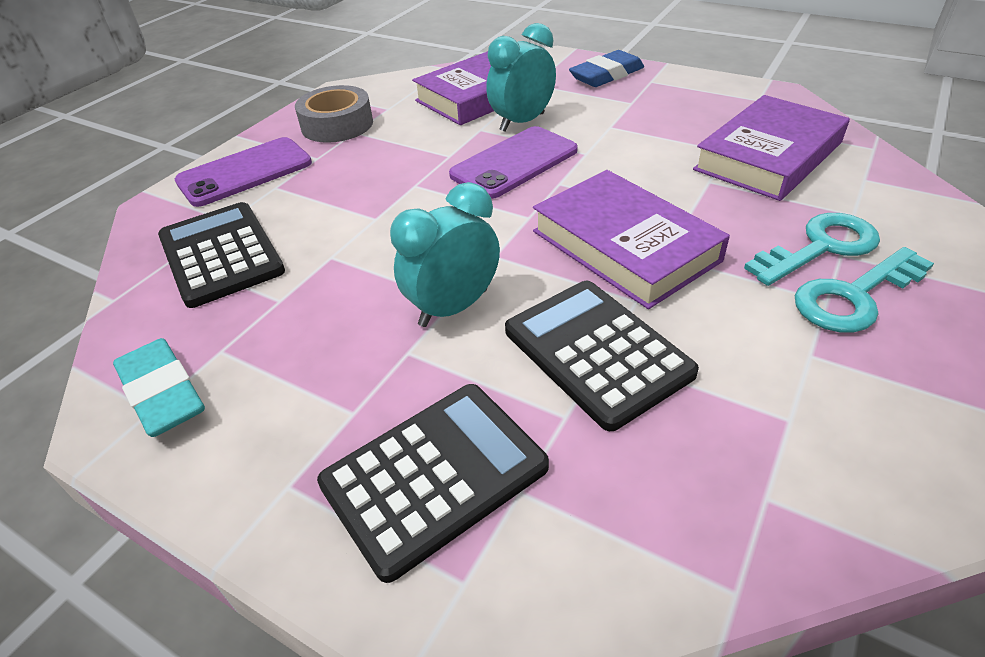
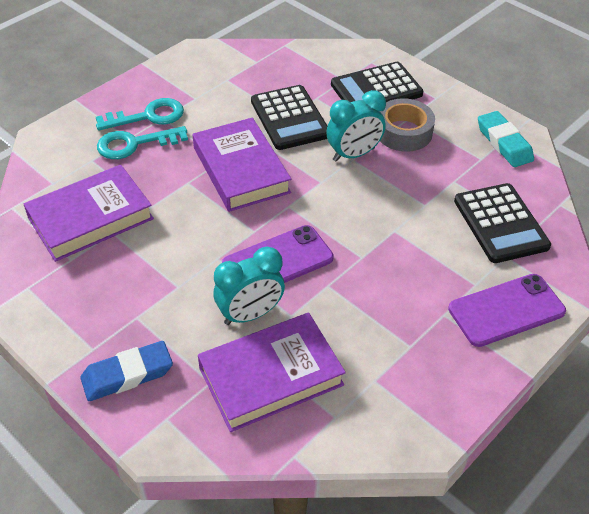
camera: 170 degrees left, 5 degrees up
(337, 125) = (427, 363): grey tape -> grey tape (403, 132)

